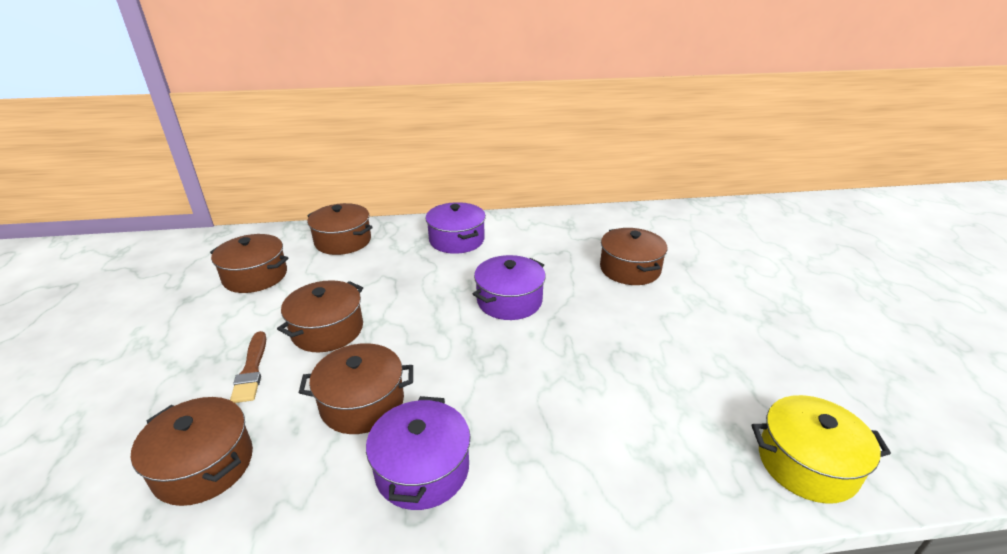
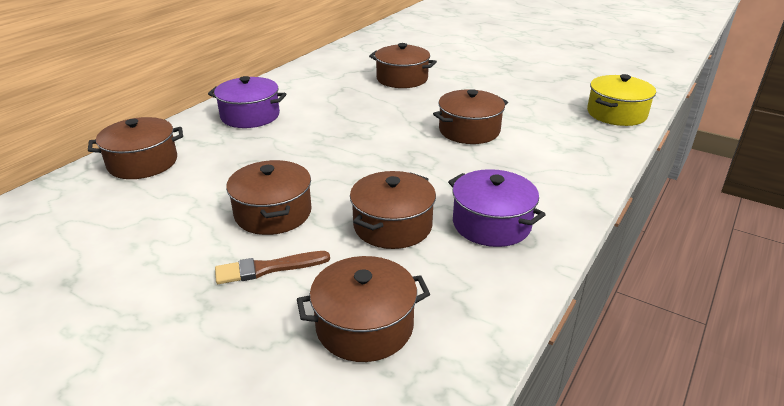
camera: 50 degrees left, 0 degrees up
(251, 370) = (268, 268): brown brush -> brown brush turned 135 degrees clockwise
(255, 276) = (108, 227): brown pot -> brown pot (469, 130)
(509, 301) = (366, 128): purple pot -> none

